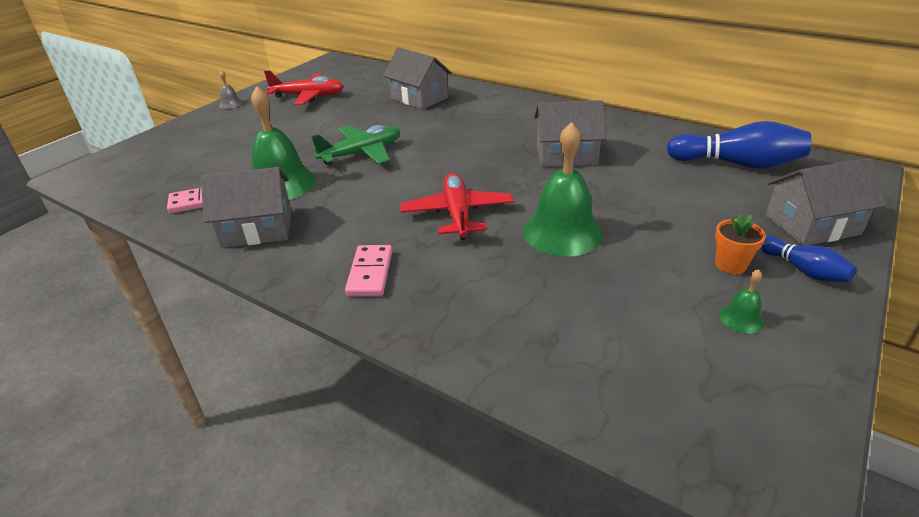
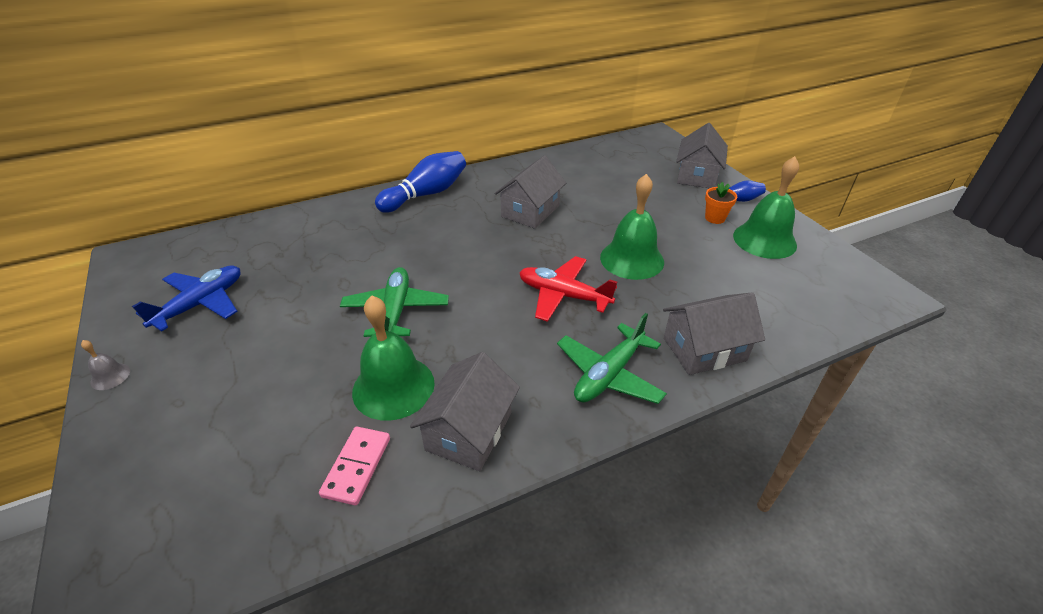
camera: 60 degrees left, 5 degrees up
(308, 96) = (201, 304): red plane -> blue plane
(370, 273) = (609, 374): pink domino -> green plane
(419, 98) = (327, 236): grey house -> grey house (704, 349)
(737, 164) = (613, 161): blue bowling pin -> blue bowling pin (426, 194)
(741, 318) = (764, 240): green bell -> green bell, size x2.28

